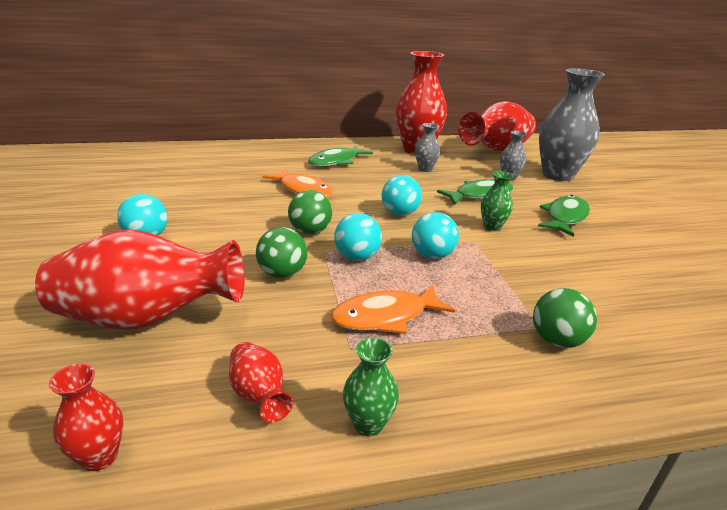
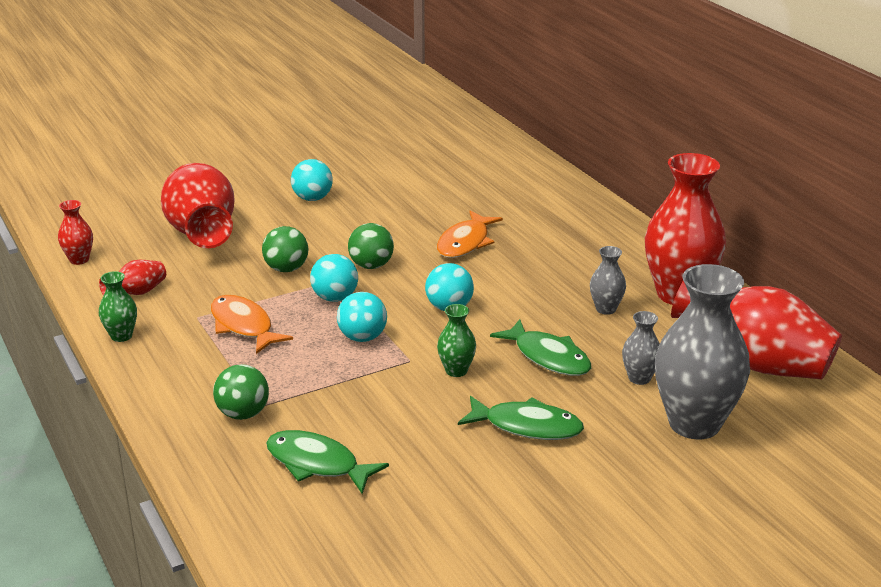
camera: 75 degrees right, 0 degrees up
(336, 161) = (571, 245): green fish -> green fish (317, 464)

